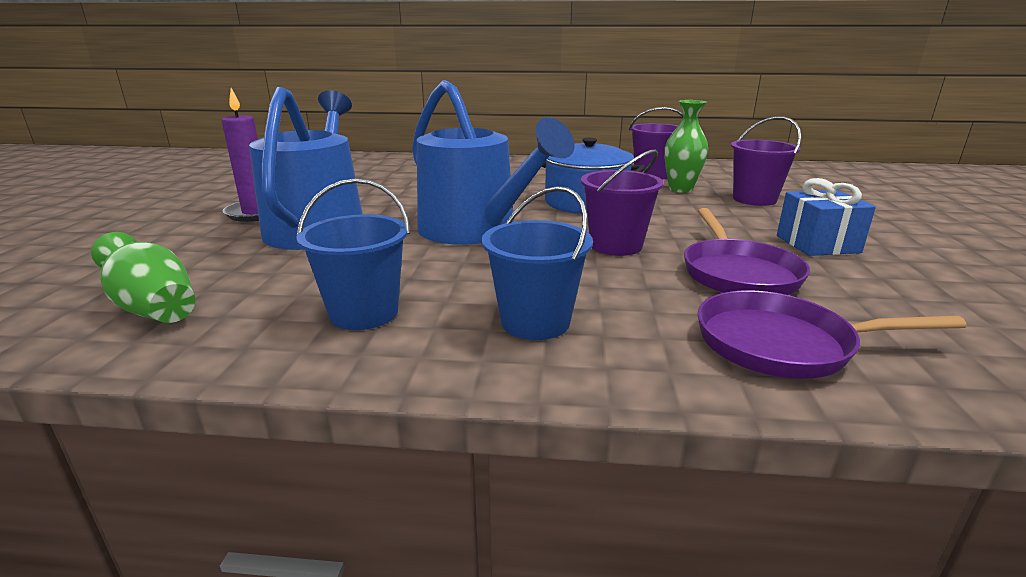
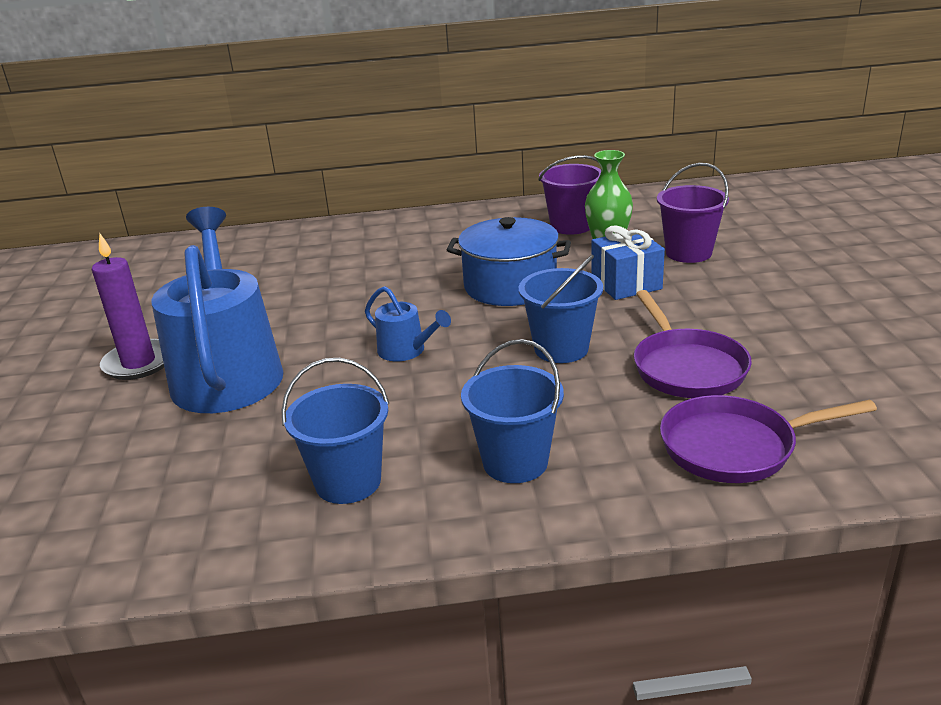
camera: 10 degrees left, 5 degrees up
(154, 308) = (130, 516): green vase -> none
(475, 230) = (406, 350): blue watering can -> blue watering can, size x0.44
(616, 245) = (561, 349): purple bucket -> blue bucket
(817, 244) = (756, 313): blue gift -> blue gift (626, 284)

